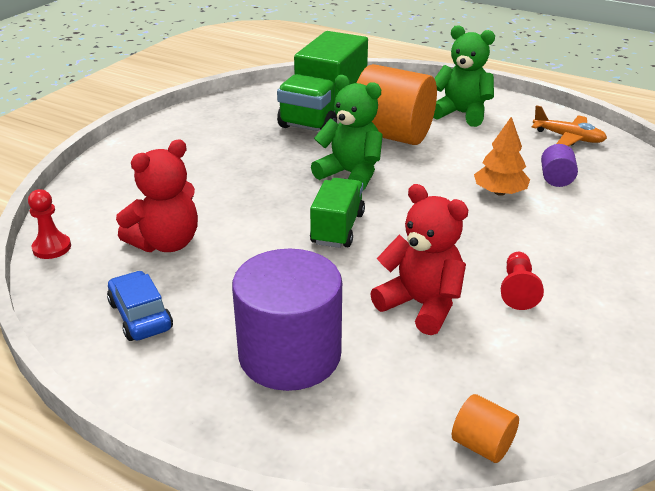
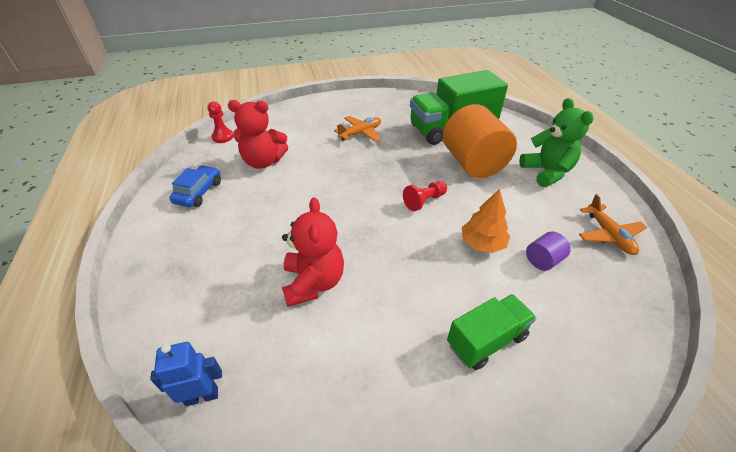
camera: 45 degrees right, 10 degrees up
(233, 160) = (360, 133): none -> orange plane
(290, 355) = (215, 259): purple cylinder -> none
(337, 228) = (347, 204): green truck -> green truck (486, 340)
(350, 174) = (407, 175): green teddy bear -> none
(482, 445) = (202, 396): orange cylinder -> blue robot
(517, 290) = (382, 318): red pawn -> red pawn (424, 201)

